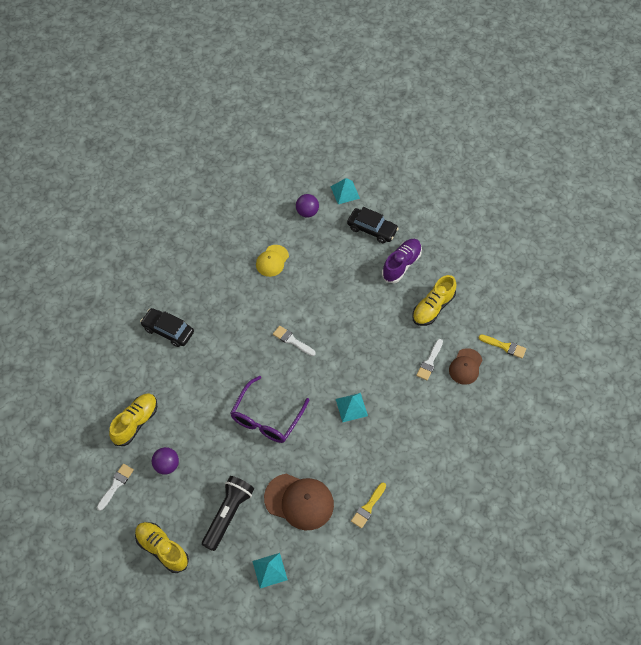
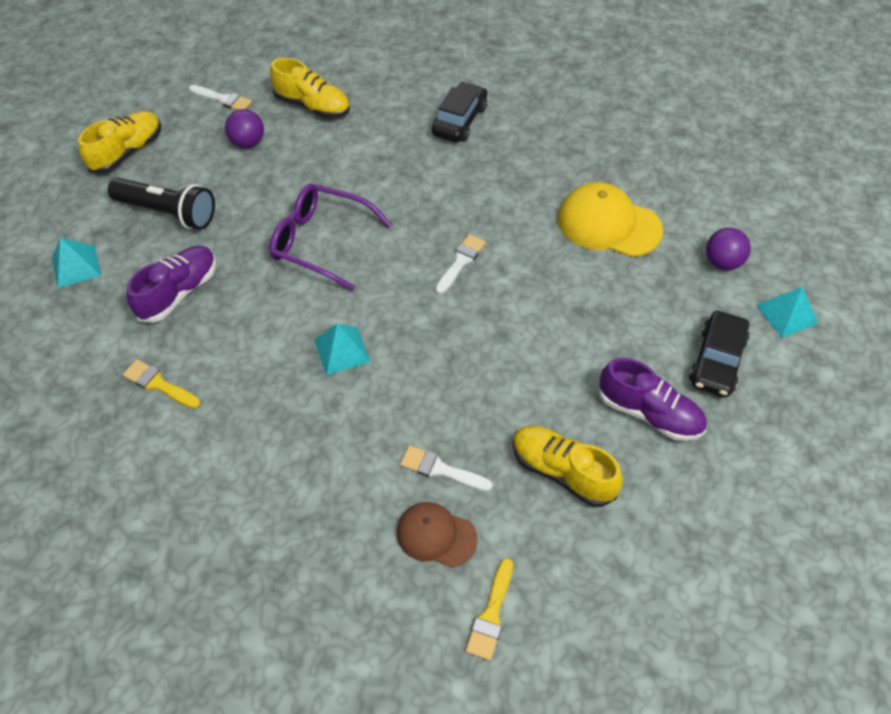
camera: 85 degrees right, 5 degrees down
(272, 261) = (608, 224): yellow cap -> yellow cap, size x1.63
(299, 501) = (179, 292): brown cap -> purple shoe

